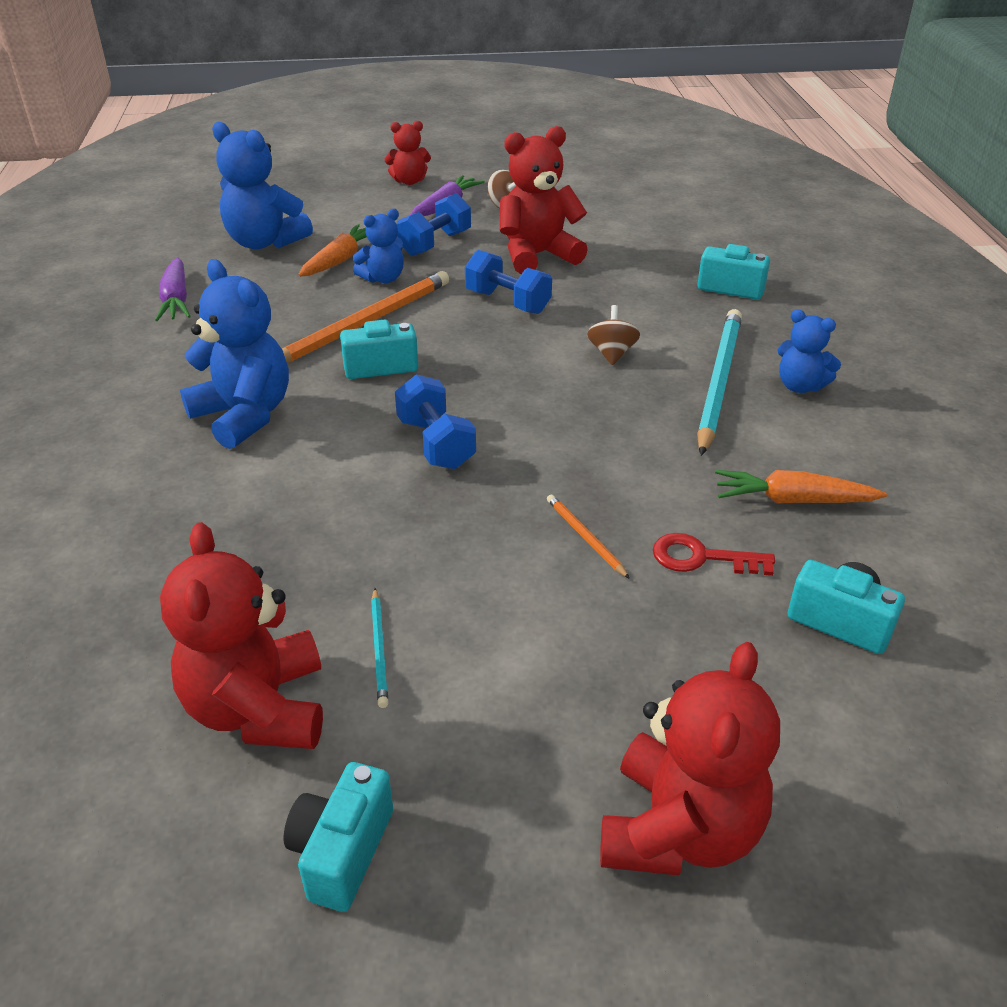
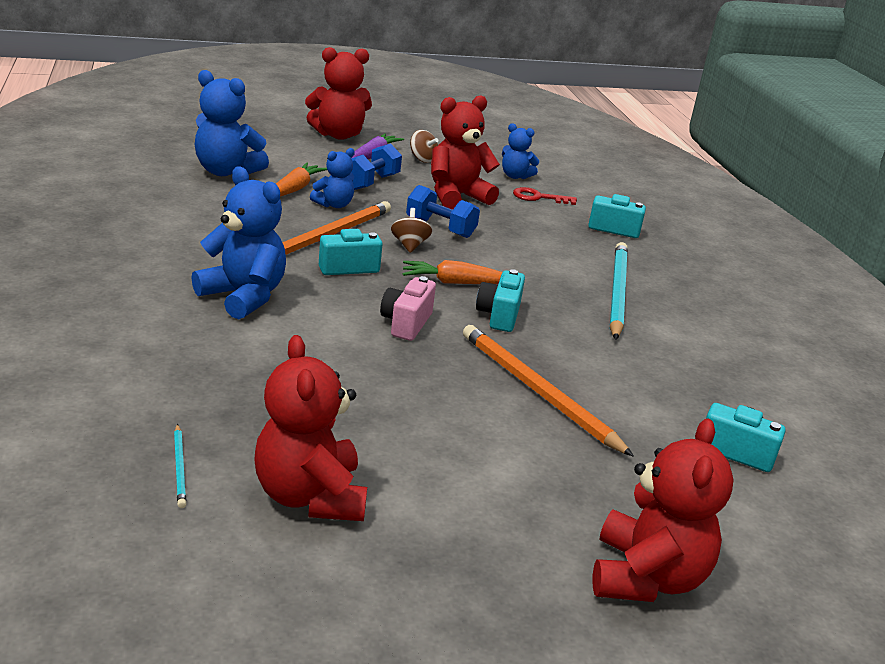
camera: 10 degrees left, 10 degrees down
(176, 299) = (161, 209): purple carrot -> none
(342, 852) = (400, 588): turquoise camera -> turquoise camera (499, 315)
(379, 649) = (396, 460): turquoise pencil -> turquoise pencil (180, 468)
(409, 181) = (338, 135): red teddy bear -> red teddy bear, size x1.74
(436, 443) = (406, 323): blue dumbbell -> pink camera
(585, 537) = (537, 391): orange pencil -> orange pencil, size x2.26
(612, 353) = (531, 269): brown spinning top -> brown spinning top (409, 245)
(702, 557) = (628, 408): red key -> red key (539, 197)
(793, 500) = (688, 373): orange carrot -> orange carrot (455, 283)
(800, 386) = (678, 298): blue teddy bear -> blue teddy bear (515, 176)

